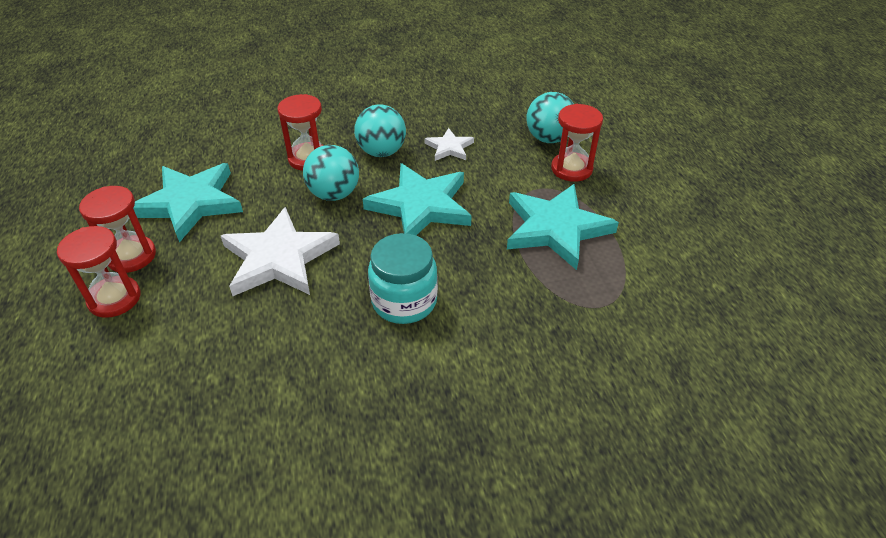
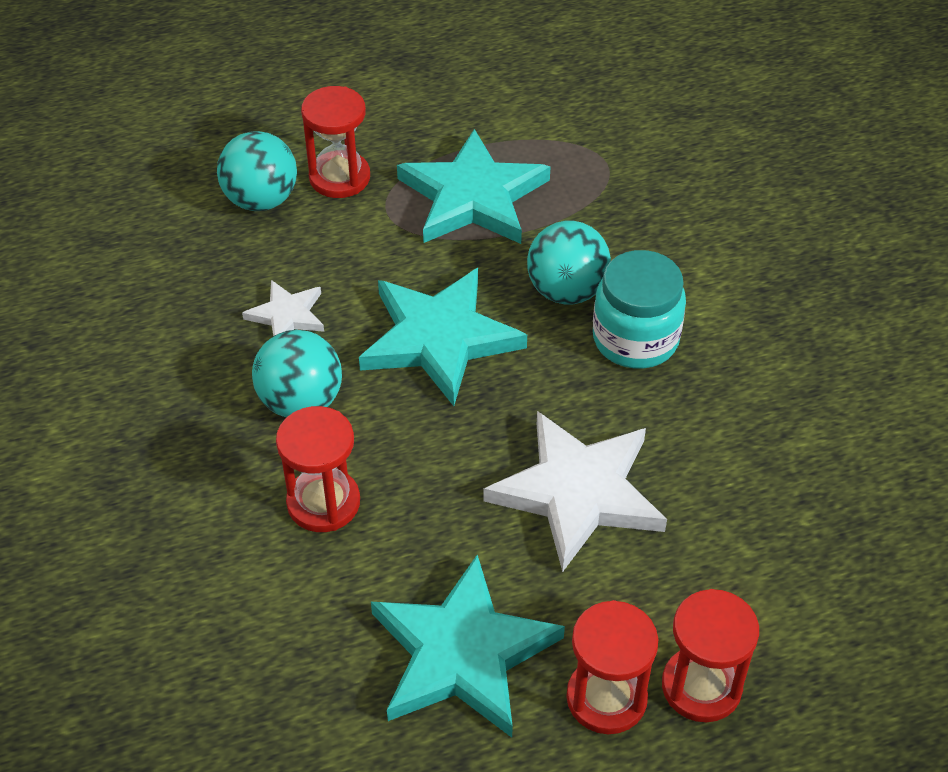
camera: 95 degrees left, 5 degrees up
(334, 194) = (420, 449): turquoise ball -> turquoise ball (566, 291)

